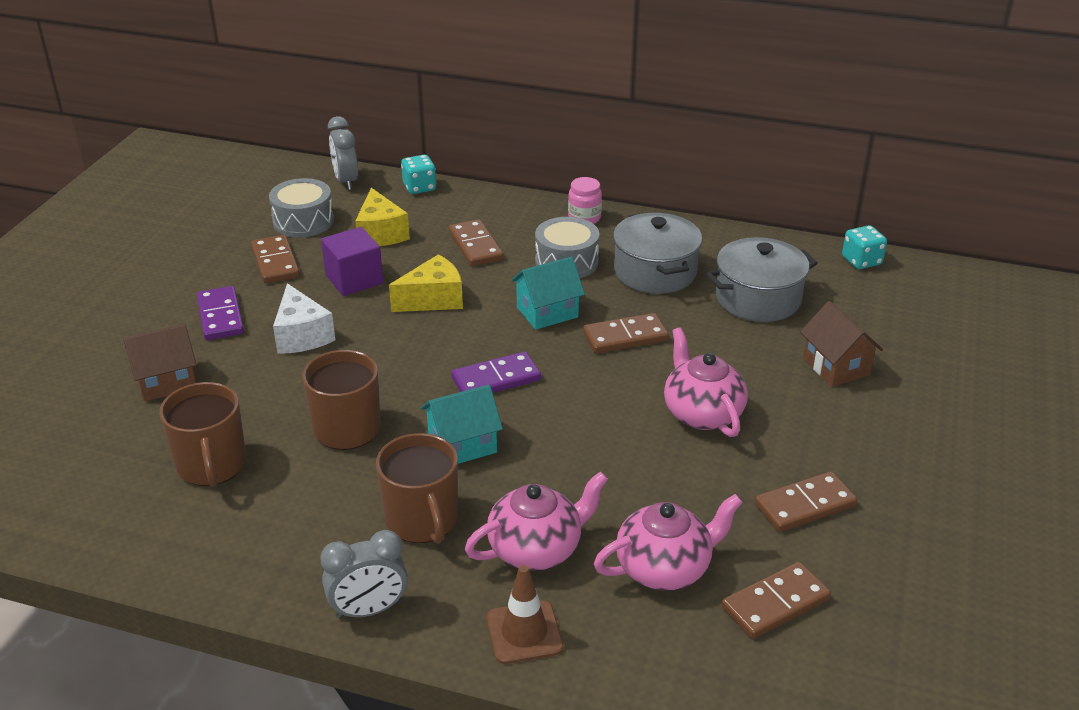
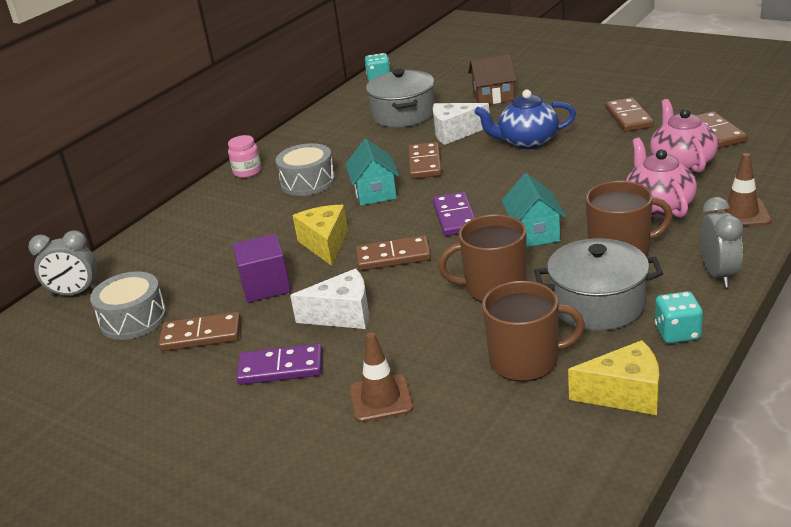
camera: 70 degrees left, 5 degrees down
(166, 382) = (381, 399): brown house -> brown traffic cone
(380, 233) = (194, 272): yellow cheese -> yellow cheese (625, 394)
(419, 187) = (126, 250): turquoise dice -> turquoise dice (677, 333)
(475, 246) = (254, 222): brown domino -> brown domino (393, 256)
(655, 272) = (346, 148): grey pot -> grey pot (598, 305)
(701, 413) = (527, 142): pink teapot -> blue teapot
(714, 348) = (455, 133): none -> white cheese

